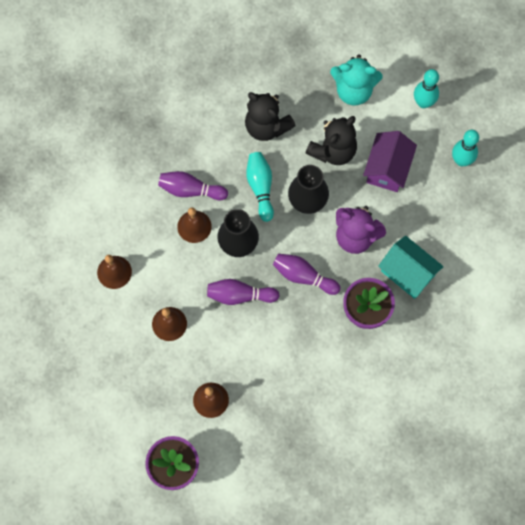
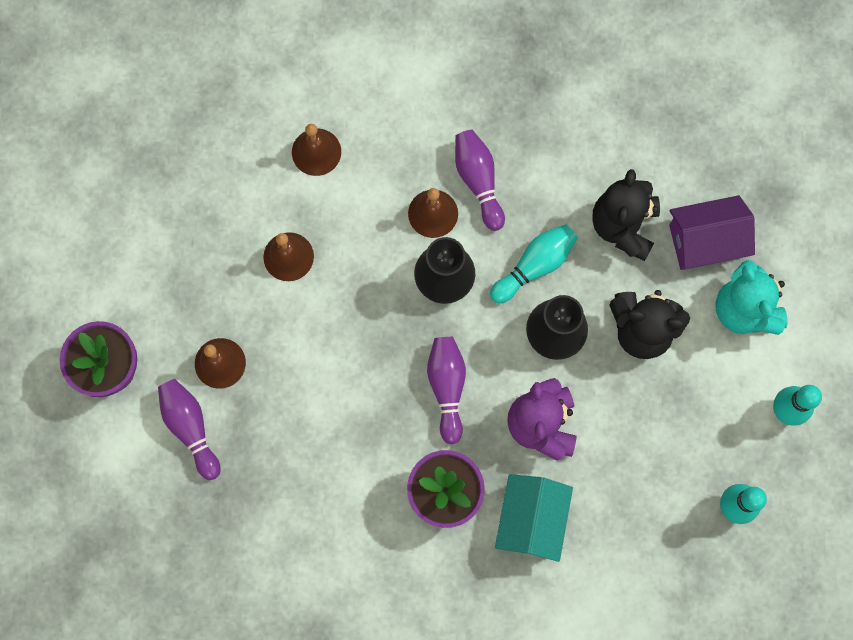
camera: 60 degrees right, 5 degrees up
(240, 295) = (375, 322): purple bowling pin -> purple bowling pin (190, 428)
(387, 168) = (661, 414): purple house -> purple house (705, 241)

